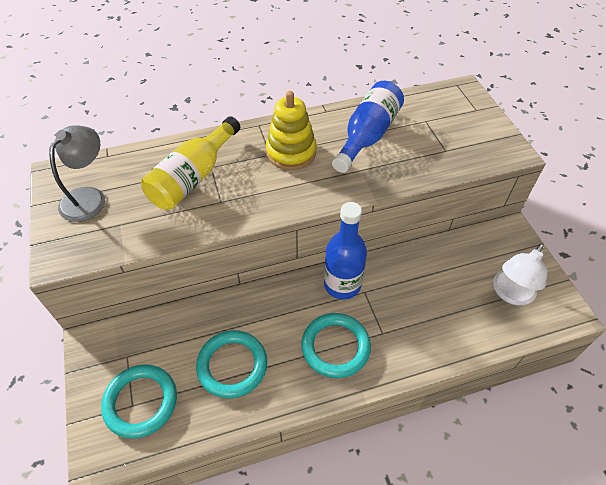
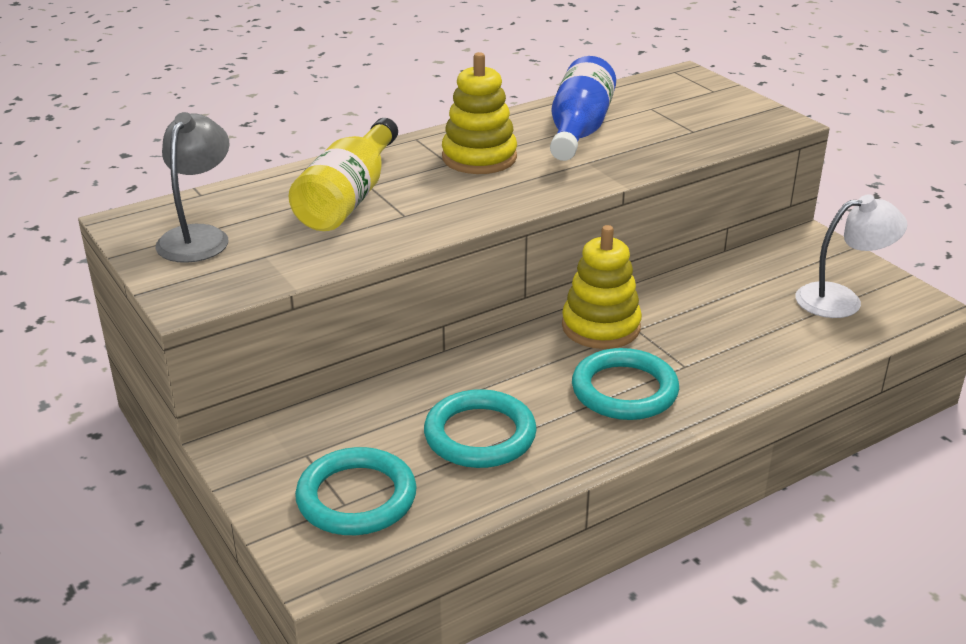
camera: 15 degrees left, 20 degrees down
(342, 284) = (601, 327): blue bottle -> yellow stacking toy
(510, 294) = (841, 300): white lamp -> white lamp turned 120 degrees counterclockwise

